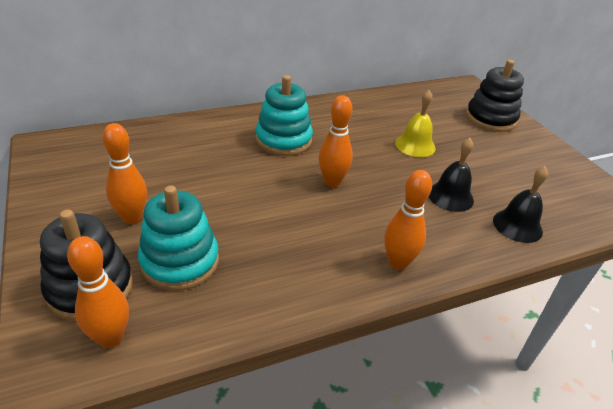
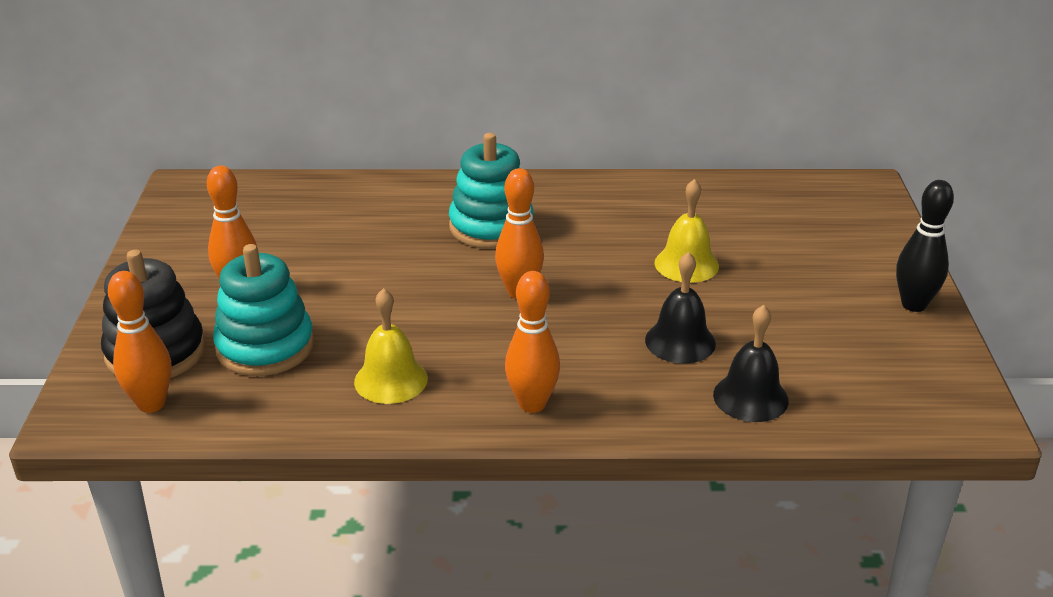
camera: 25 degrees right, 5 degrees down
(291, 267) = (391, 380): none -> yellow bell
(490, 119) = (855, 244): black stacking toy -> none
(547, 149) = (913, 305): none -> black bowling pin

